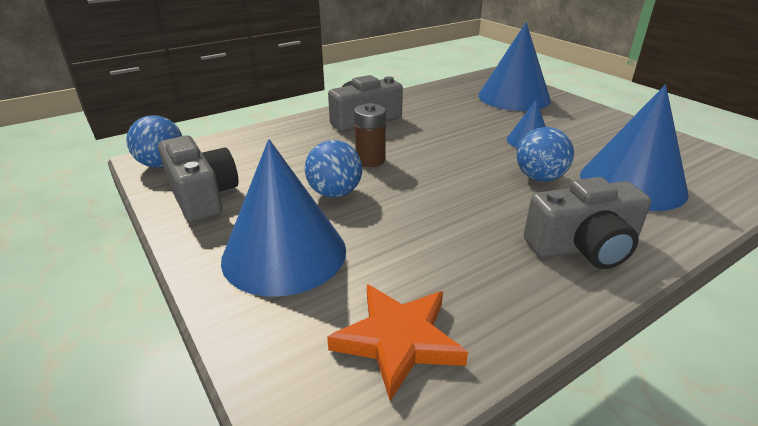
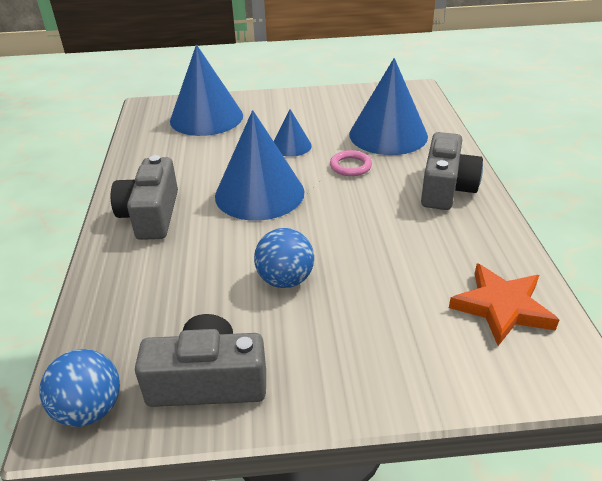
camera: 60 degrees left, 5 degrees up
(284, 253) = (363, 340): blue cone -> blue cone (259, 193)
(370, 160) = (243, 239): brown battery -> none
(539, 178) = (350, 166): blue ball -> pink ring

